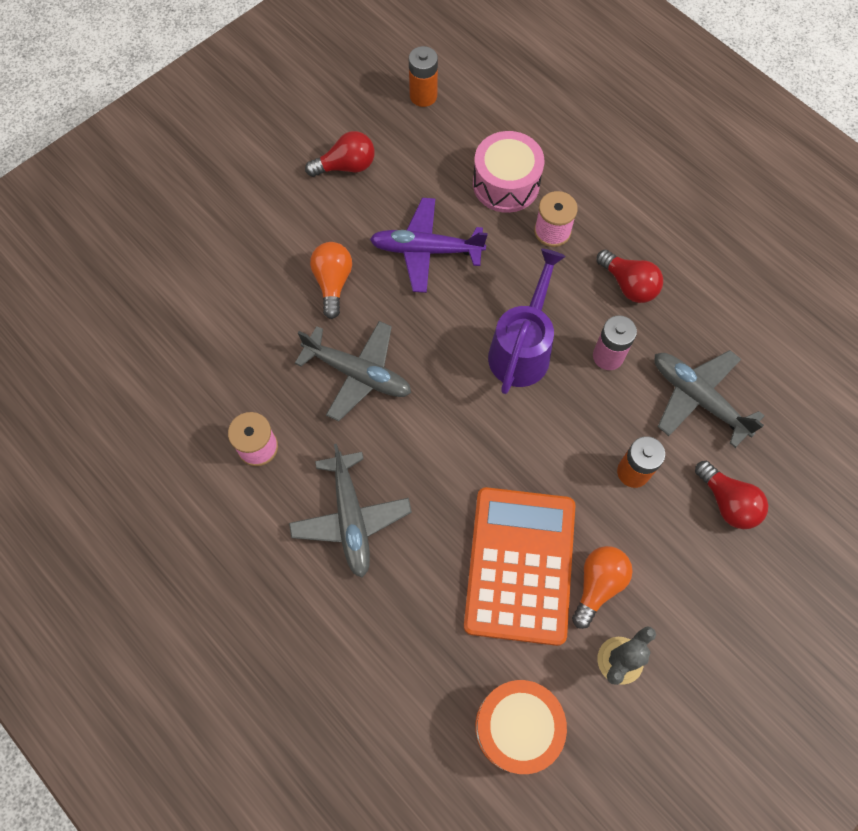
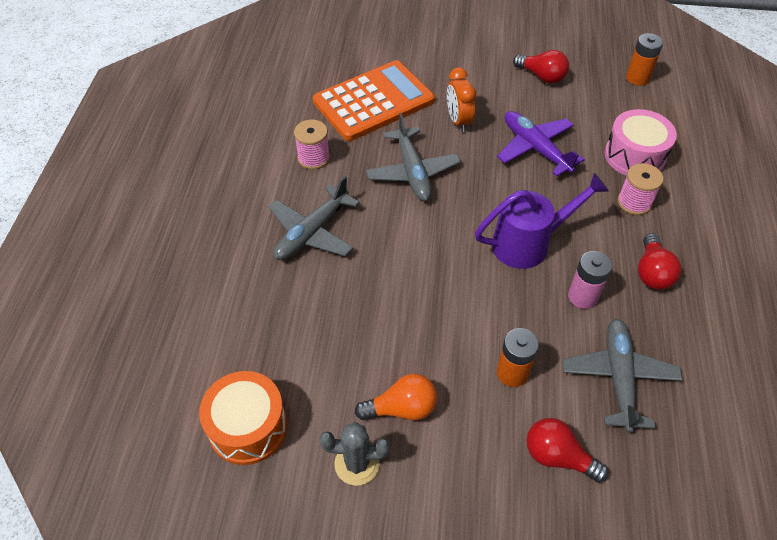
camera: 50 degrees right, 15 degrees down
(333, 283) = (458, 121): orange light bulb -> orange clock
(519, 565) = (369, 348): orange calculator -> orange calculator (373, 101)
(727, 502) = (558, 457): red light bulb -> red light bulb turned 105 degrees clockwise

